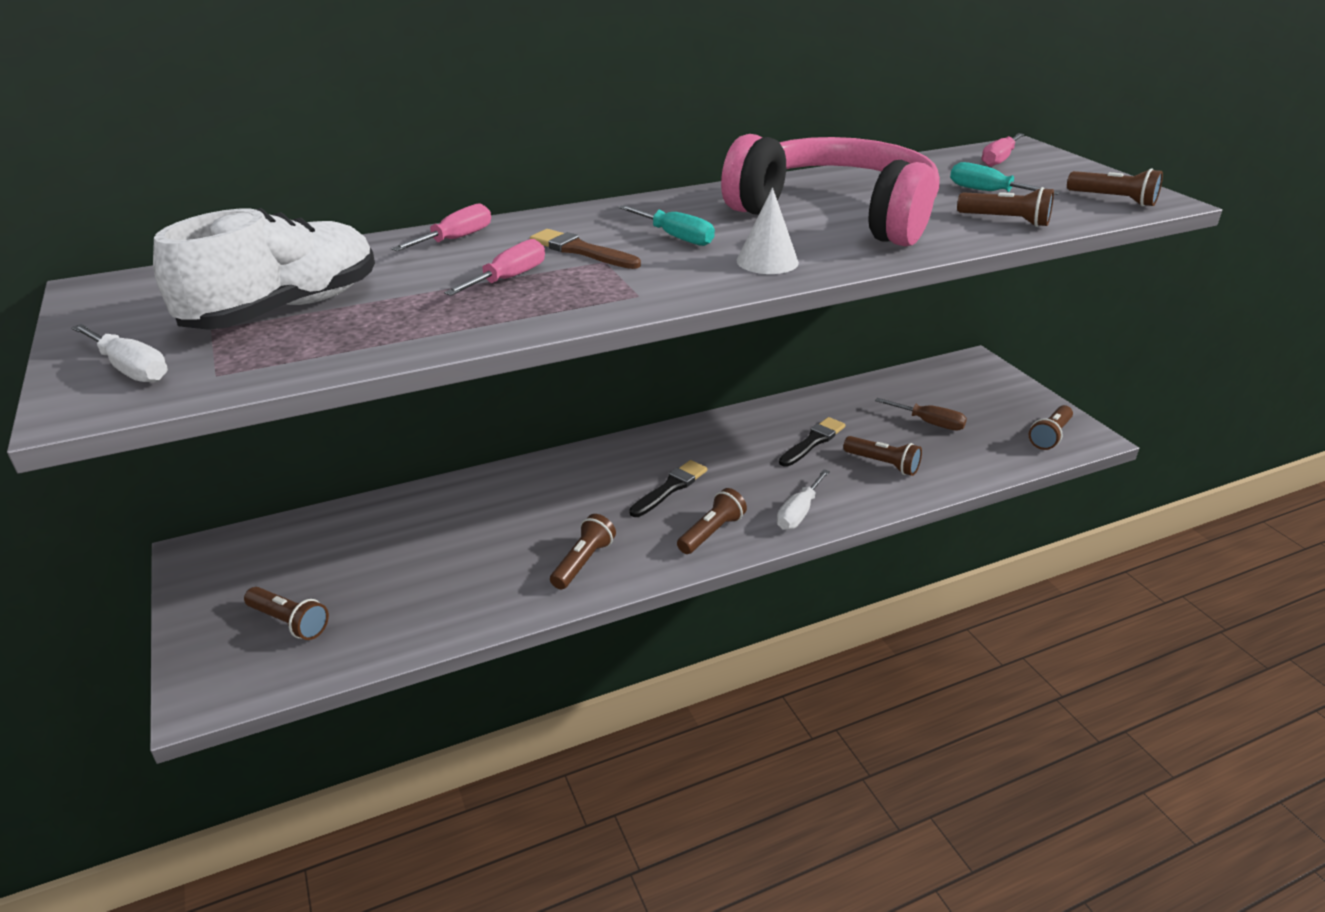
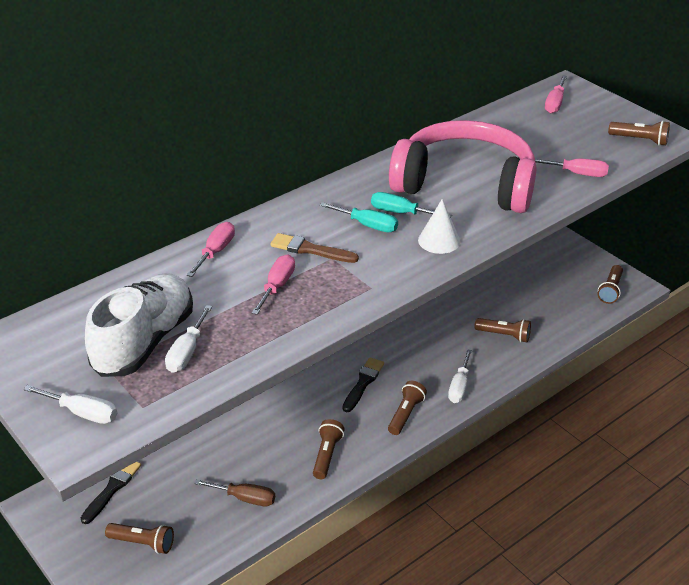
camera: 15 degrees left, 5 degrees up
(330, 327) = (187, 352): none -> white screwdriver
(813, 441) = (450, 324): black brush -> black brush (112, 488)
(929, 423) = (526, 293): brown screwdriver -> brown screwdriver (245, 498)
(987, 191) = (557, 142): turquoise screwdriver -> turquoise screwdriver (400, 213)
(1006, 220) = (577, 173): brown flashlight -> pink screwdriver

